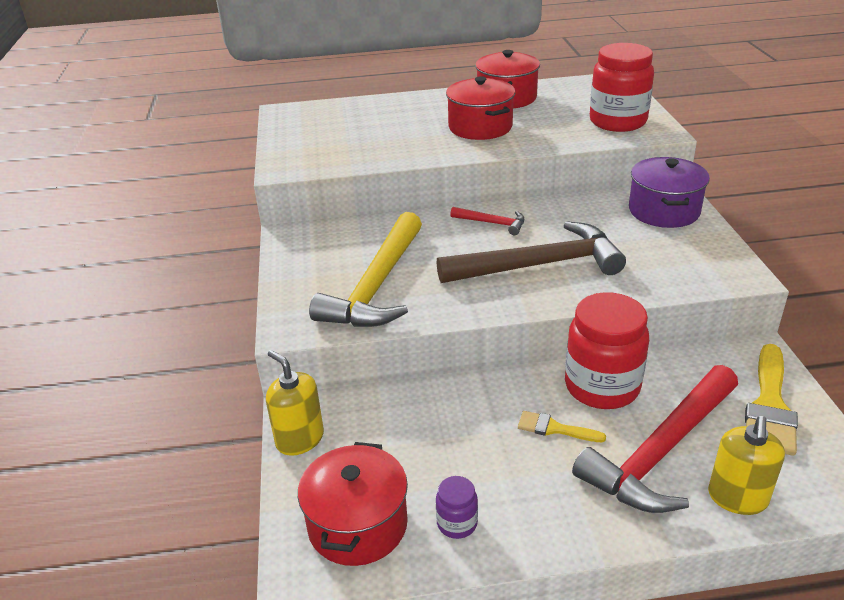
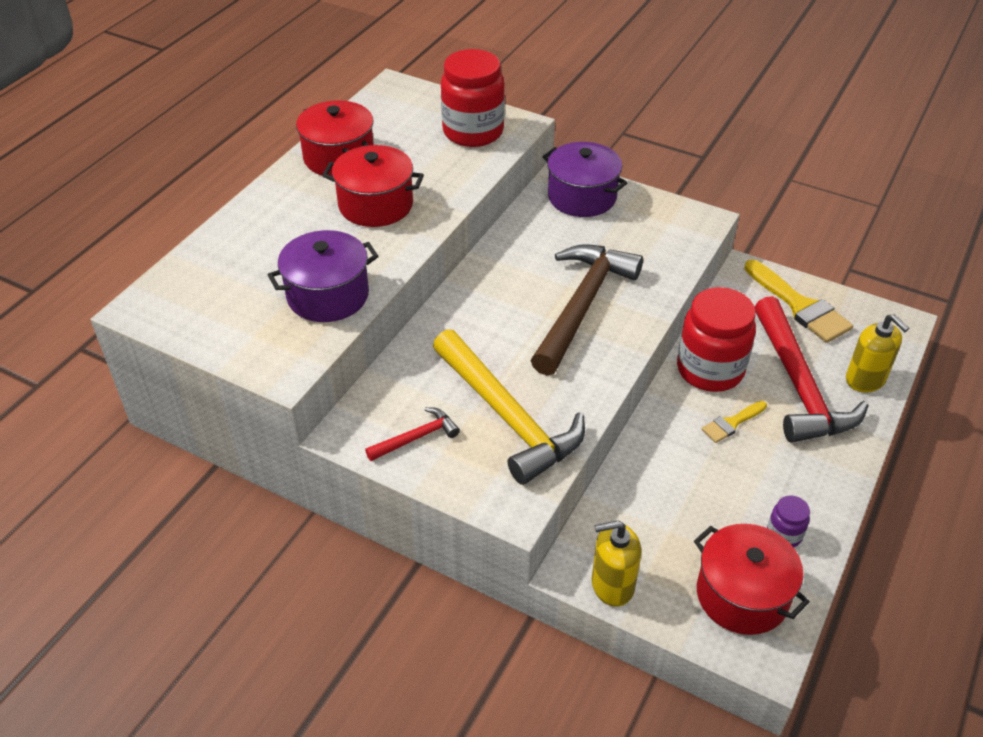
camera: 55 degrees left, 10 degrees up
(369, 151) = (328, 295): none -> purple pot
(492, 223) = (489, 293): red hammer -> red hammer (416, 437)

